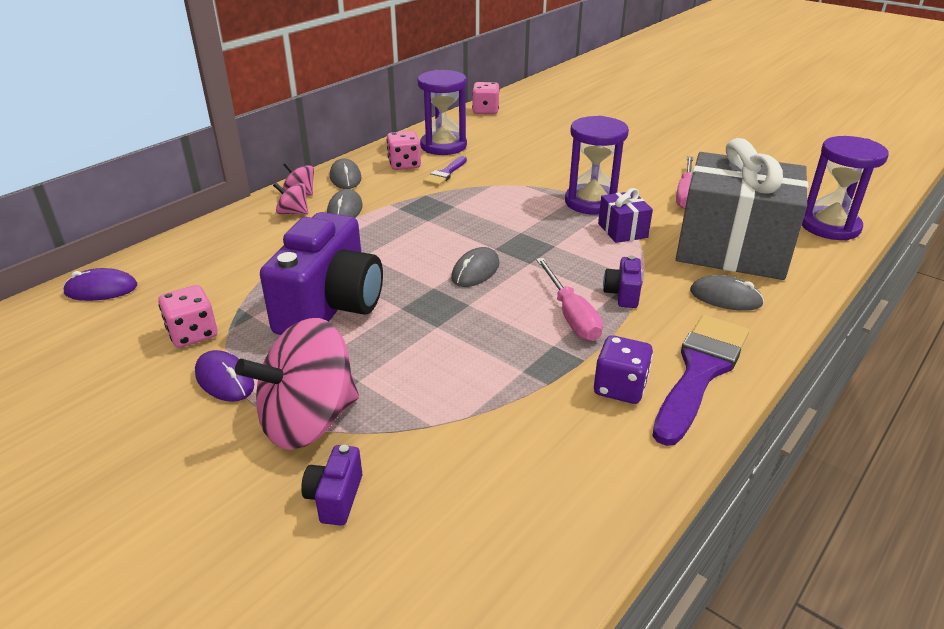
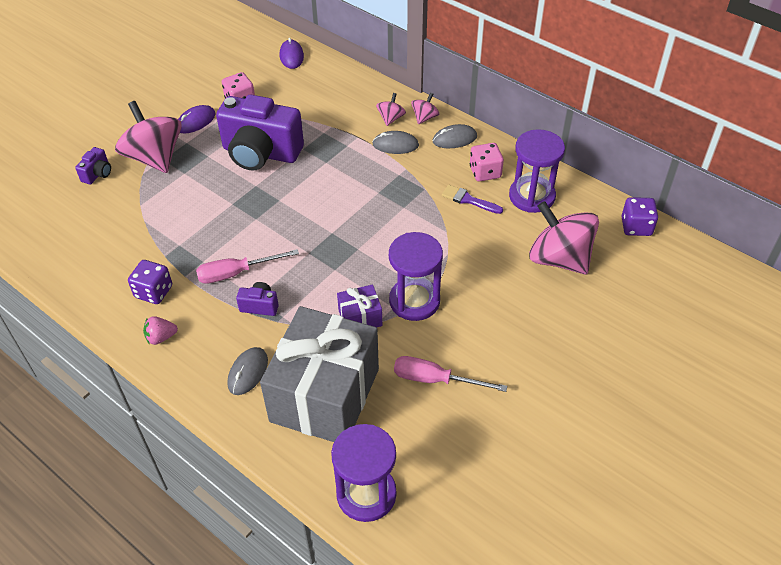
camera: 90 degrees right, 15 degrees up
(335, 498) = (97, 174): purple camera -> purple camera turned 105 degrees clockwise
(475, 271) = (300, 222): grey mouse -> none
(485, 111) = (636, 227): pink dice -> purple dice
(525, 139) = (559, 258): none -> pink spinning top
(700, 372) = (161, 337): purple brush -> pink strawberry

